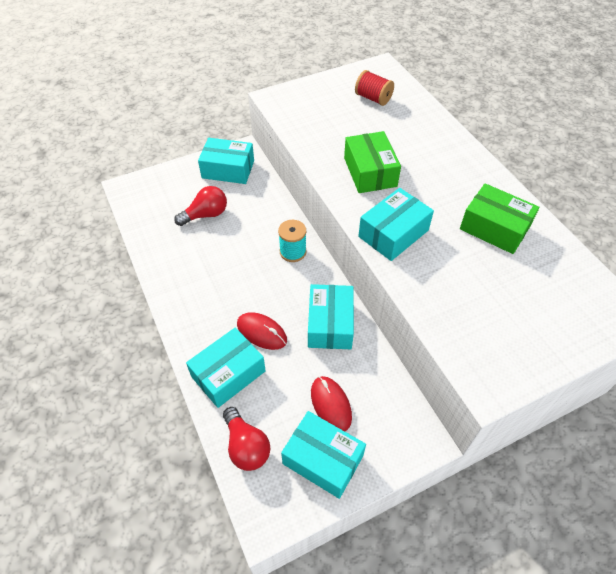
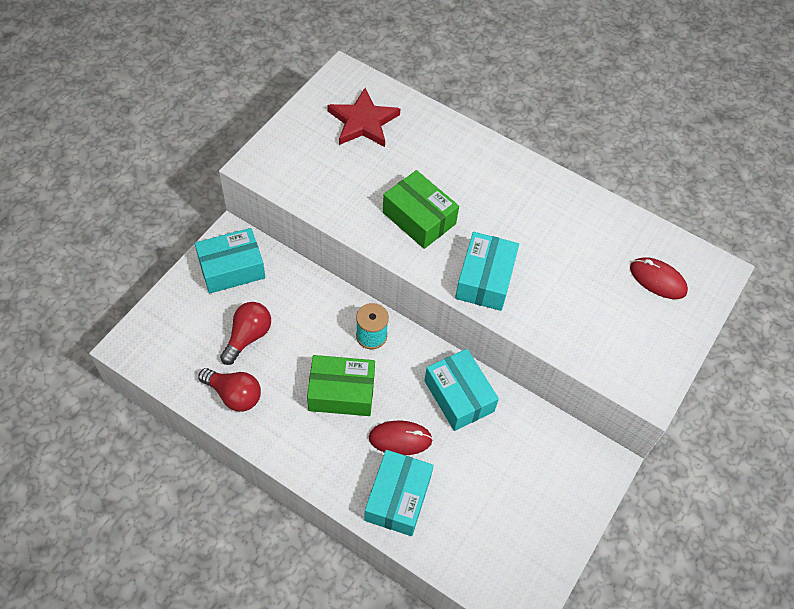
camera: 35 degrees left, 5 degrees up
(246, 446) = (462, 556): red light bulb -> red light bulb (234, 395)
(323, 459) = (535, 529): turquoise box -> none
(331, 404) = (510, 475): red mouse -> red mouse (657, 280)
(373, 98) = (363, 122): red spool -> red star
(494, 228) = (569, 230): green box -> green box (341, 392)

